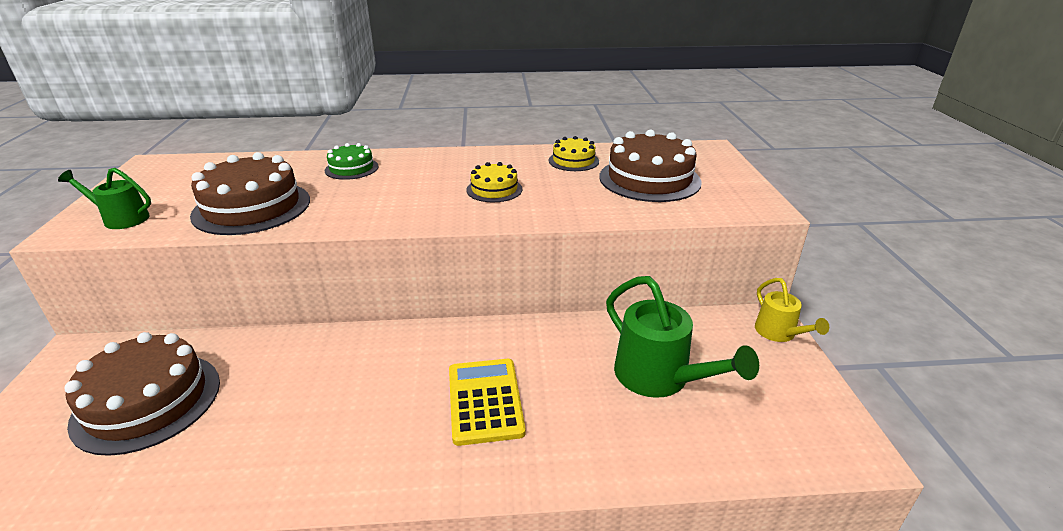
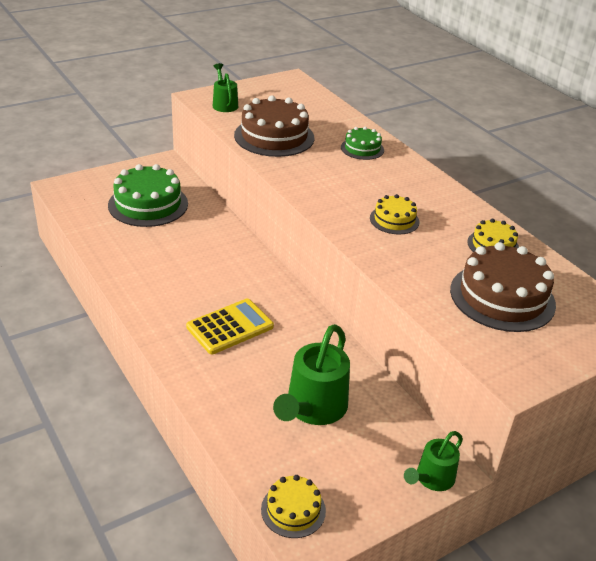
camera: 60 degrees right, 5 degrees up
(147, 401) = (148, 204): brown cake -> green cake
(779, 333) = (431, 479): yellow watering can -> green watering can
(810, 447) = (293, 510): none -> yellow cake

